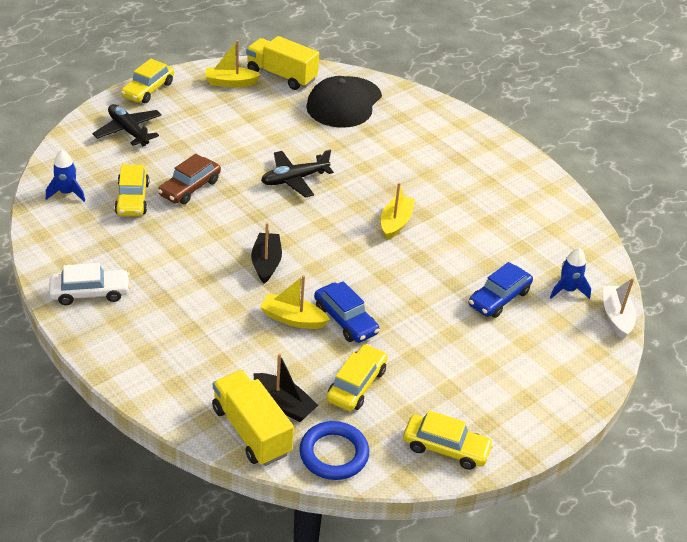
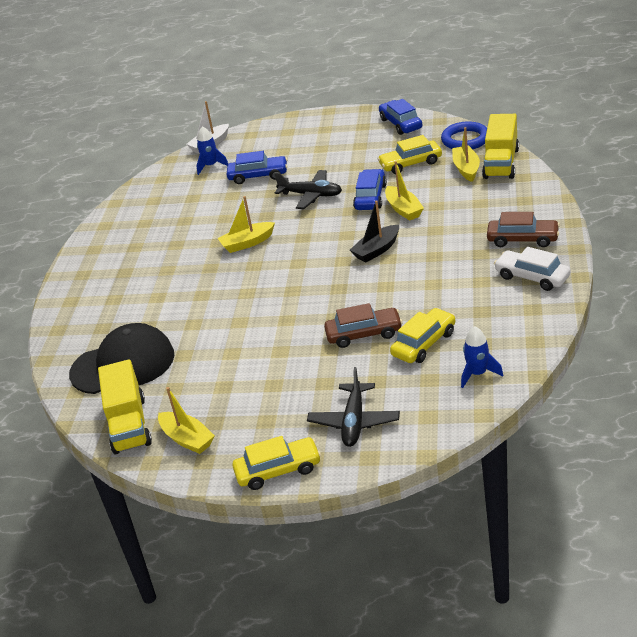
camera: 125 degrees left, 5 degrees down
(134, 331) = (523, 239): none -> brown car
(284, 404) = (466, 169): black boat -> yellow boat
(294, 179) = (270, 306): black plane -> black plane (311, 195)
(446, 448) = (400, 124): yellow car -> blue car

